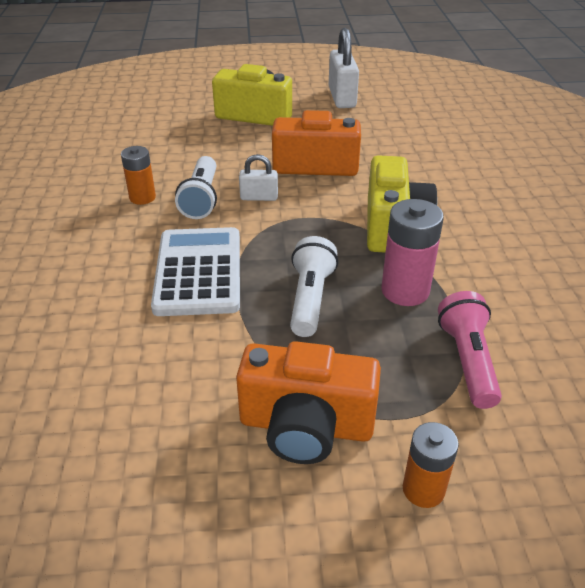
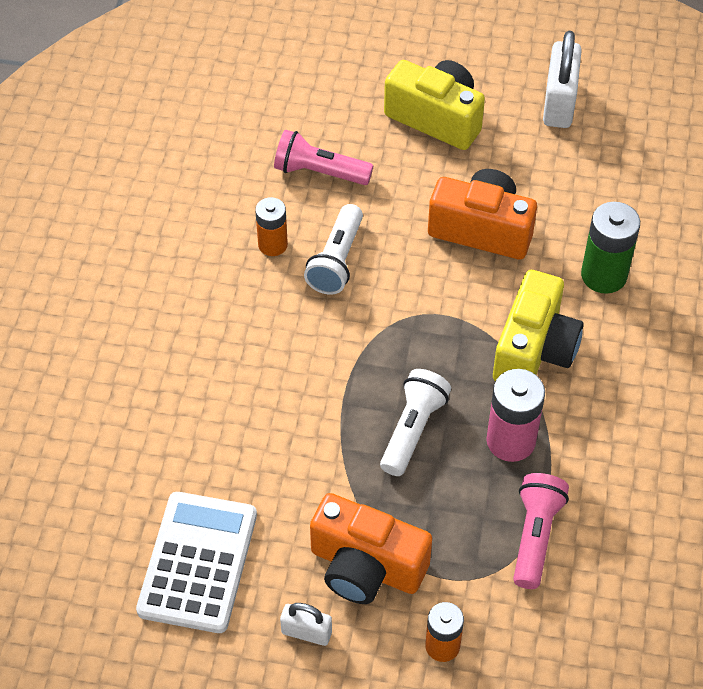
camera: 15 degrees right, 15 degrees up
(172, 152) = (319, 172): none -> pink flashlight
(198, 272) = (311, 369): white calculator -> white calculator (197, 562)
(259, 197) = (401, 272): white padlock -> white padlock (306, 632)
(424, 175) = (604, 275): none -> green battery

